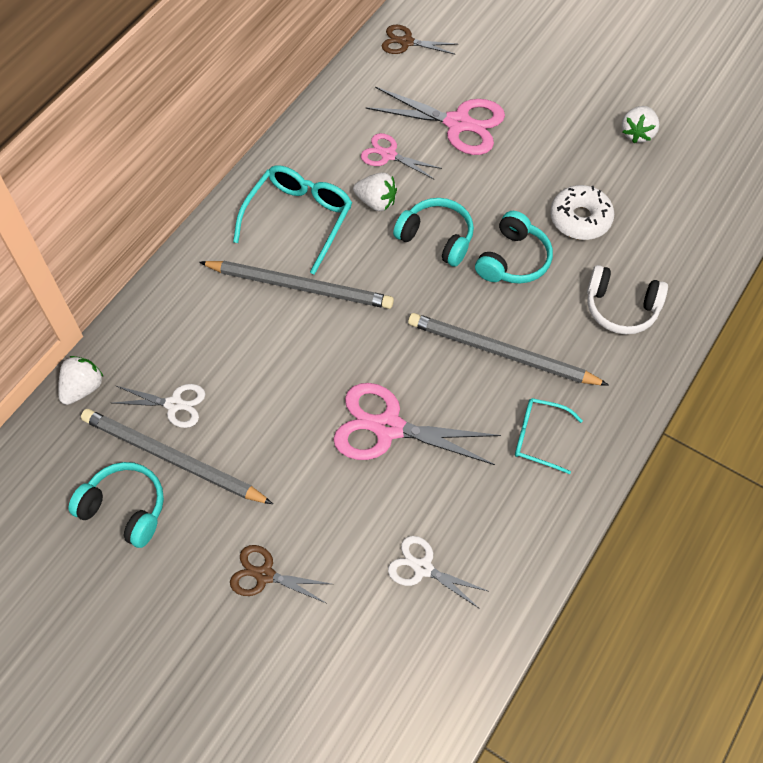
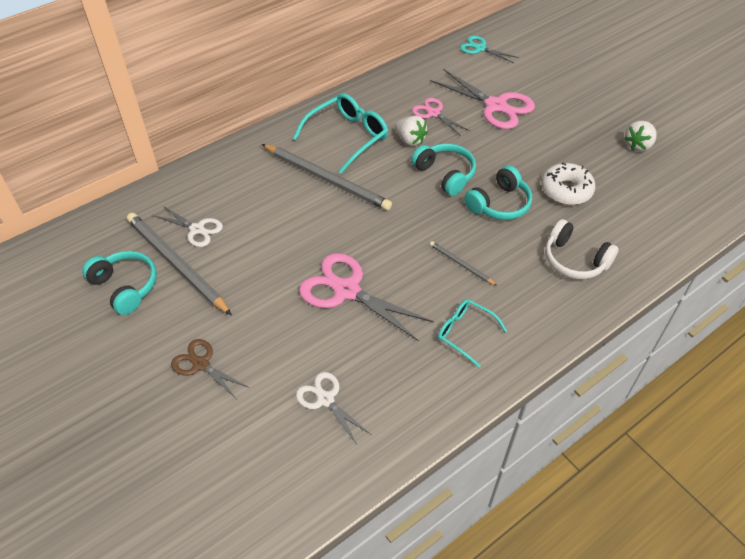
camera: 20 degrees right, 10 degrees down
(83, 388) = (140, 201): white strawberry -> none
(406, 42) = (480, 48): brown scissors -> turquoise scissors
(501, 353) = (461, 264): grey pencil -> grey pencil, size x0.48

